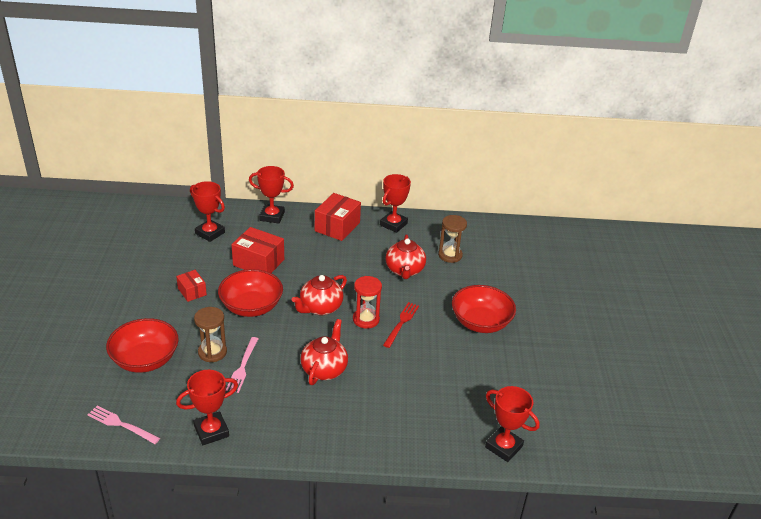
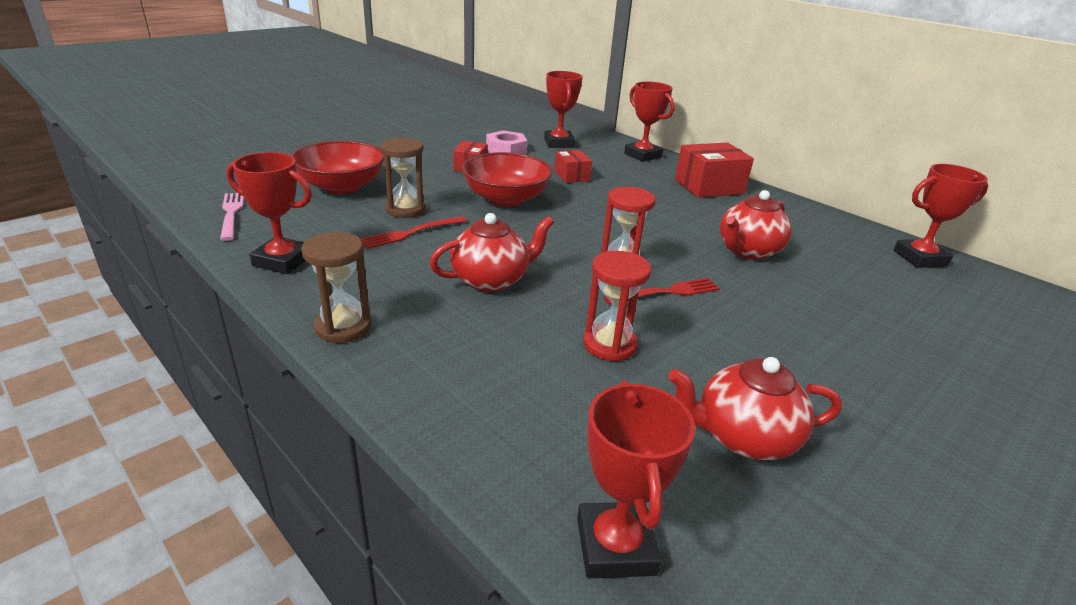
camera: 45 degrees right, 5 degrees down
(187, 260) = (506, 149): none -> pink nut
(242, 367) = (411, 233): pink fork -> red fork
(258, 262) = (571, 176): red box -> red box, size x0.58
(320, 308) = (579, 232): red teapot -> red teapot (743, 437)
(393, 224) = (791, 211): red trophy -> red trophy (920, 258)
(414, 369) = (609, 344): none -> red hourglass
(450, 255) = (845, 267): brown hourglass -> brown hourglass (343, 327)
(480, 322) = (805, 354): red bowl -> none

